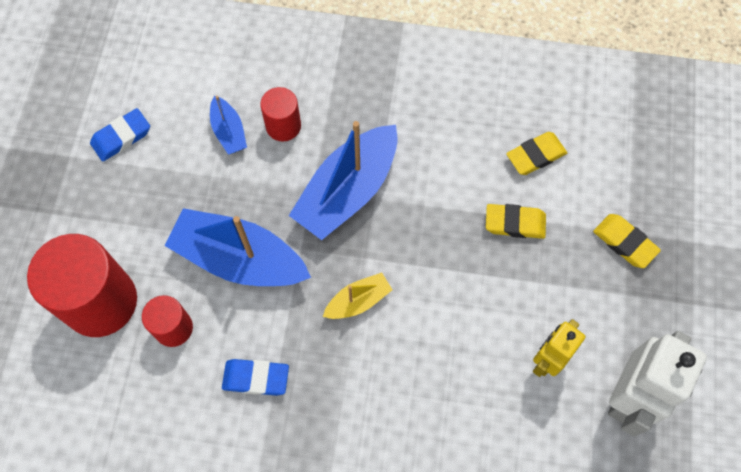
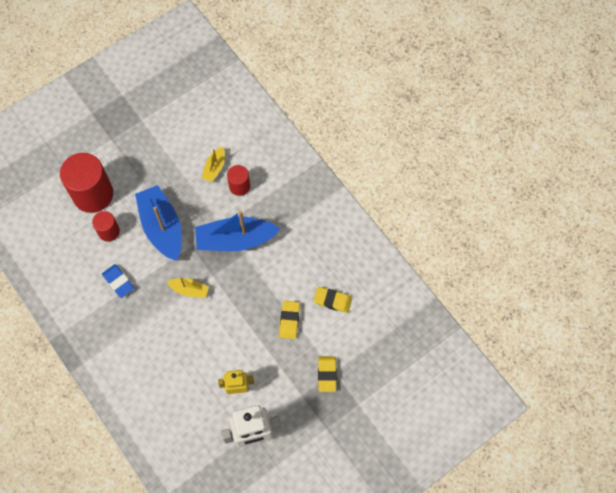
camera: 45 degrees right, 0 degrees up
(121, 137) = (169, 130): blue eraser -> none
(229, 131) = (214, 168): blue boat -> yellow boat
(515, 223) = (289, 320): yellow eraser -> yellow eraser turned 45 degrees clockwise

